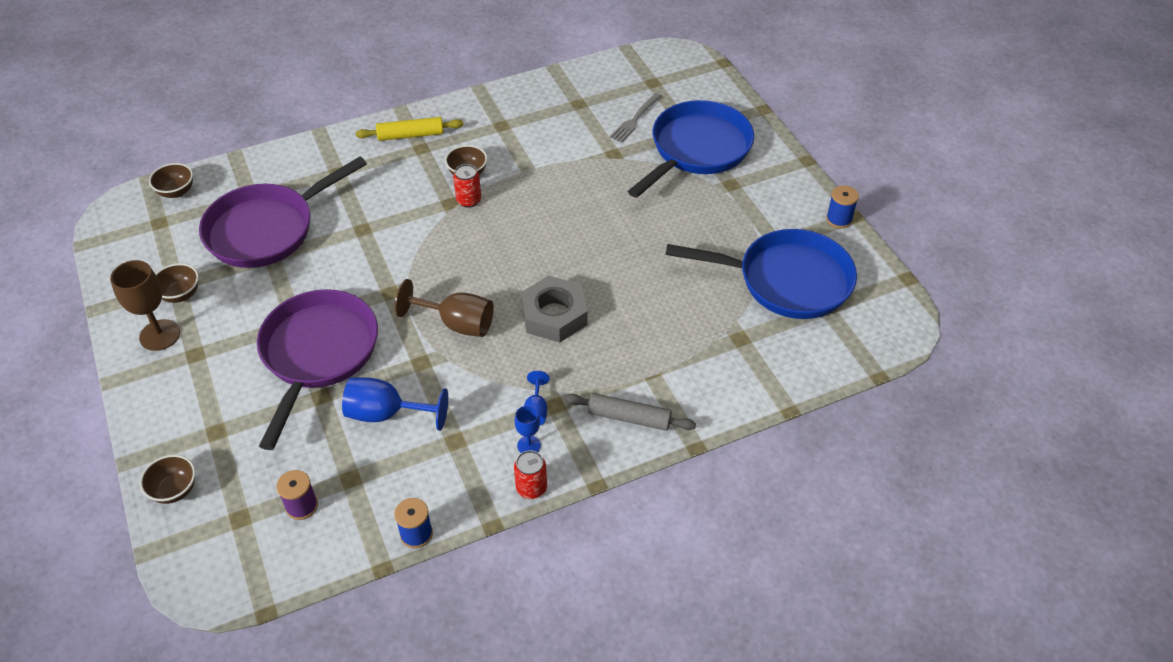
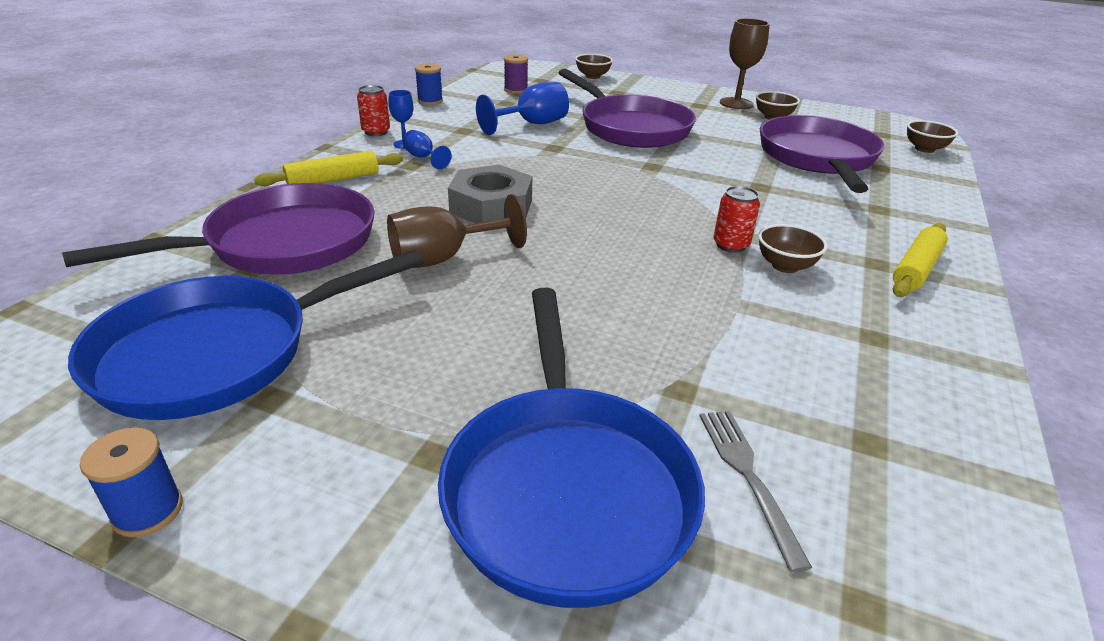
camera: 135 degrees right, 15 degrees down
(457, 324) = (566, 171): brown goblet -> brown goblet (443, 258)
(629, 417) = (333, 180): grey rolling pin -> yellow rolling pin
(712, 353) = (282, 244): none -> purple pan

